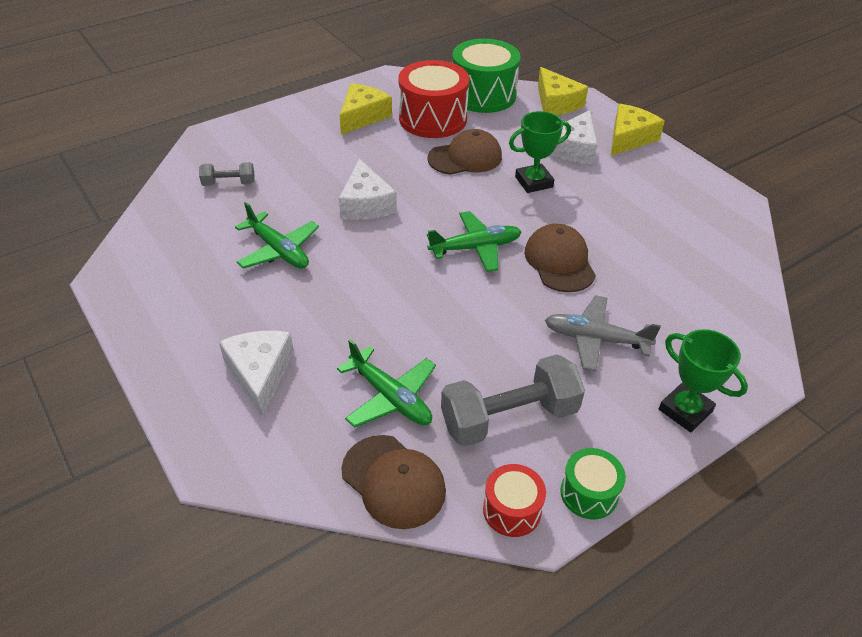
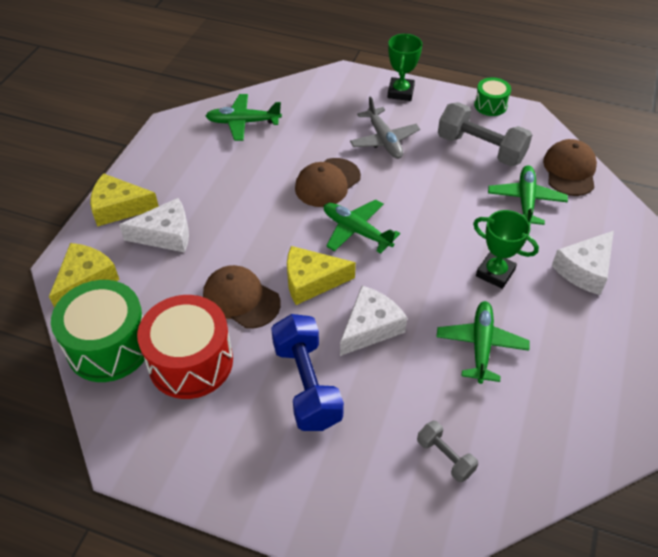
camera: 125 degrees left, 5 degrees up
(356, 154) = (307, 384): none -> blue dumbbell
(362, 116) = (233, 427): yellow cheese -> yellow cheese (311, 281)
(512, 510) = (530, 125): red drum -> none
(534, 182) = (240, 237): green trophy -> green trophy (495, 273)
(709, 248) = (243, 122): none -> green plane

